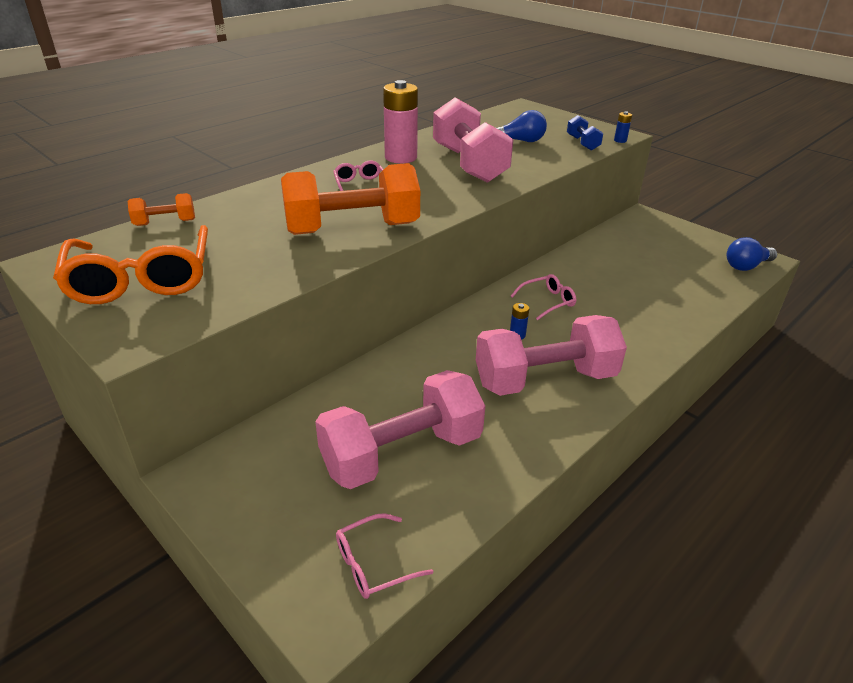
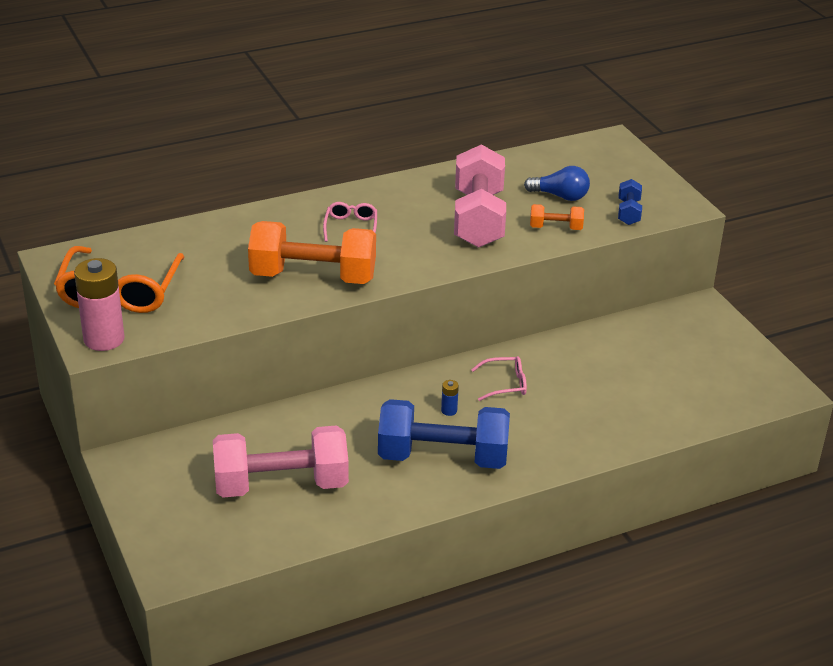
camera: 20 degrees right, 0 degrees up
(165, 223) = (157, 236): orange dumbbell -> orange dumbbell (555, 228)
(374, 563) = (218, 552): pink glasses -> none
(401, 157) = (414, 196): pink battery -> pink battery (104, 339)
(545, 379) = (443, 457): pink dumbbell -> blue dumbbell
(620, 140) = (676, 216): blue battery -> none
(746, 266) = (760, 394): blue light bulb -> none

